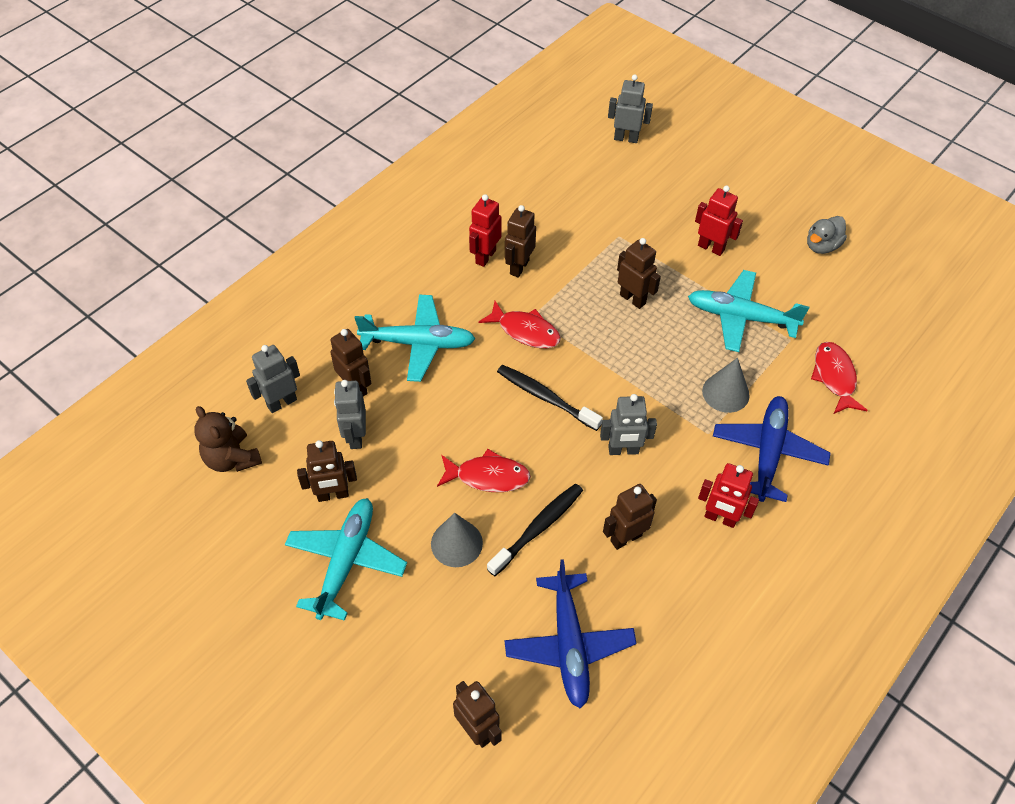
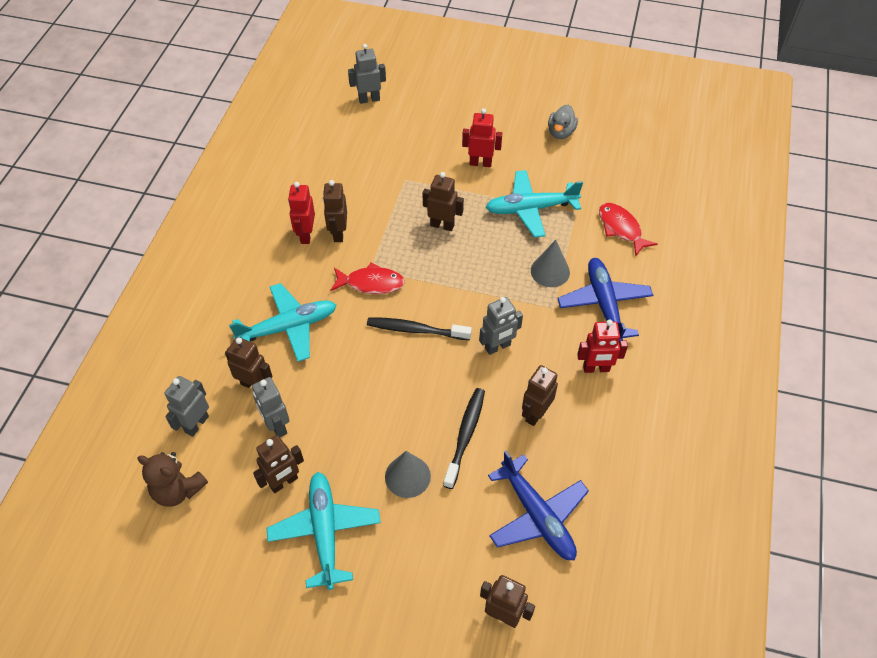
camera: 25 degrees left, 0 degrees up
(488, 476) = (404, 412): red fish -> none

